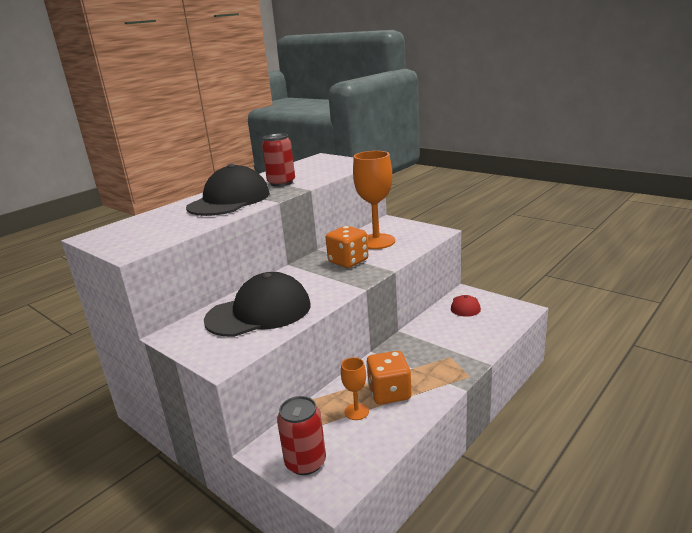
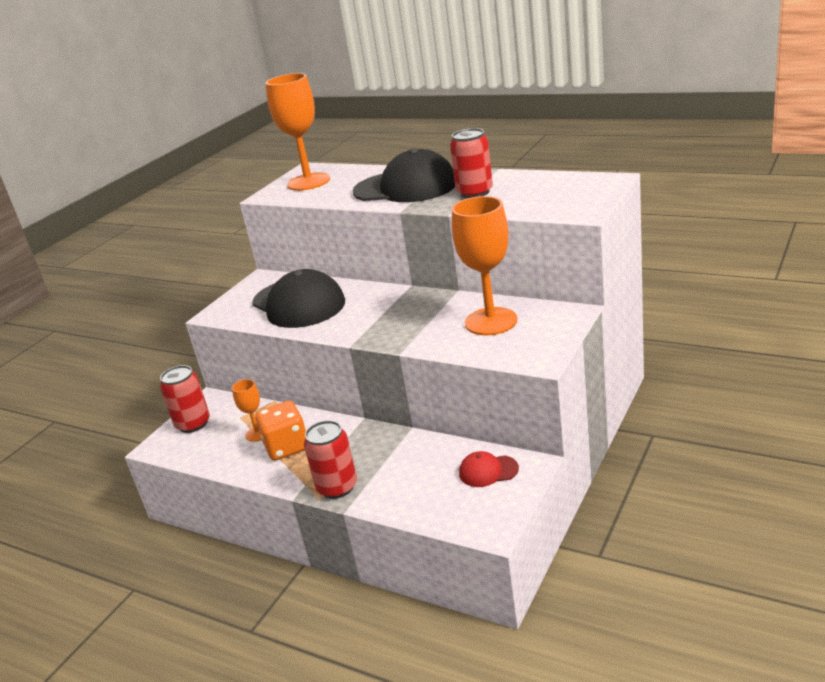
camera: 80 degrees right, 5 degrees up
(133, 234) = (308, 182): none -> orange goblet
(348, 261) = (423, 318): orange dice -> none
(459, 366) = (337, 487): none -> red can

